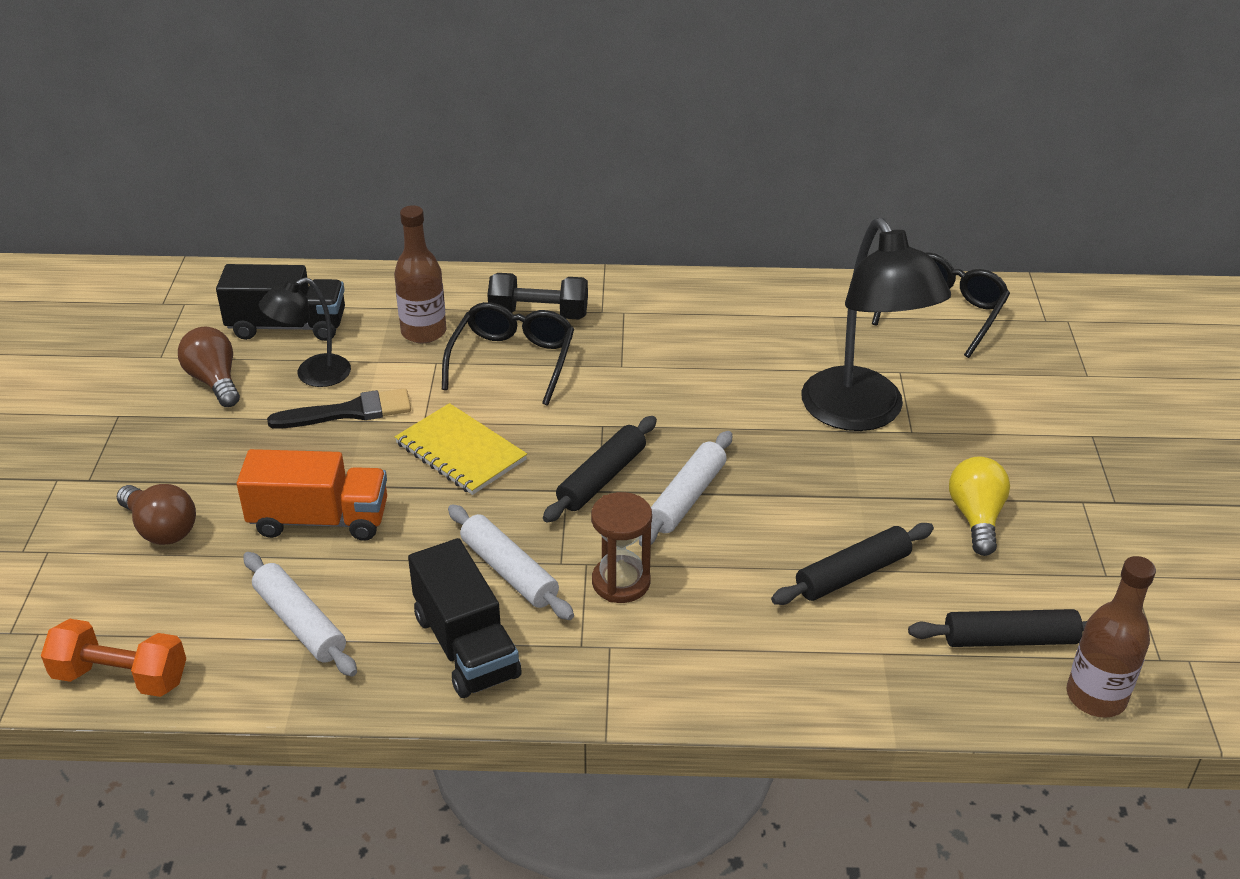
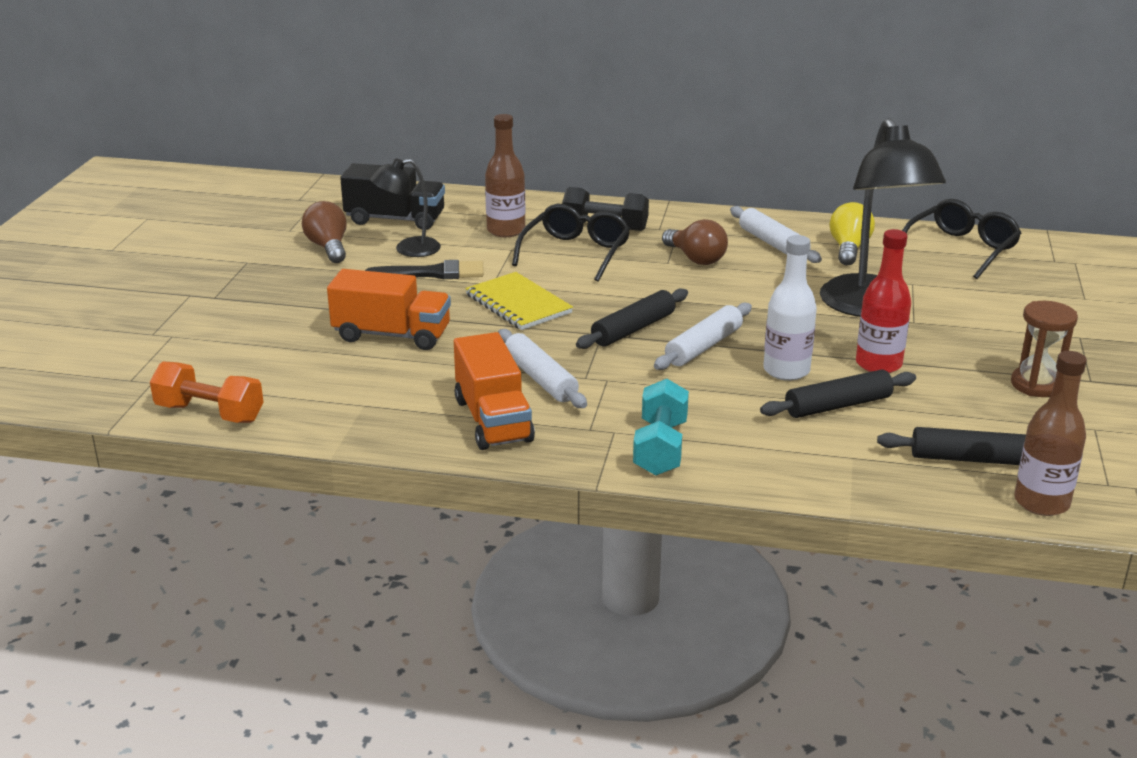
camera: 10 degrees right, 10 degrees down
(161, 529) = (264, 330): brown light bulb -> brown light bulb (696, 259)
(300, 623) = (360, 394): white rolling pin -> white rolling pin (773, 244)
(466, 646) = (493, 420): black truck -> orange truck
(621, 582) = (633, 393): brown hourglass -> brown hourglass (1036, 385)
(667, 666) = (660, 448): none -> turquoise dumbbell
(786, 525) = (786, 371): none -> white bottle
(885, 503) = (878, 364): none -> red bottle
(976, 517) = (958, 380): yellow light bulb -> yellow light bulb (849, 249)

